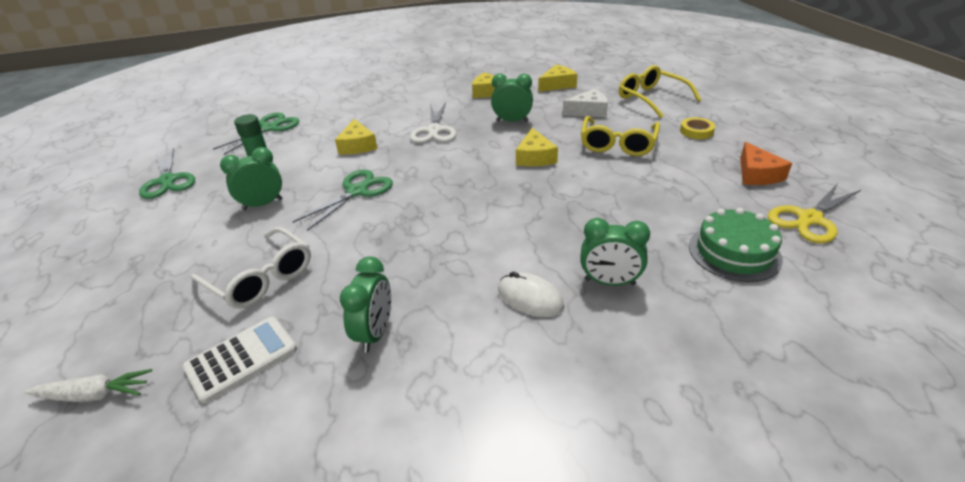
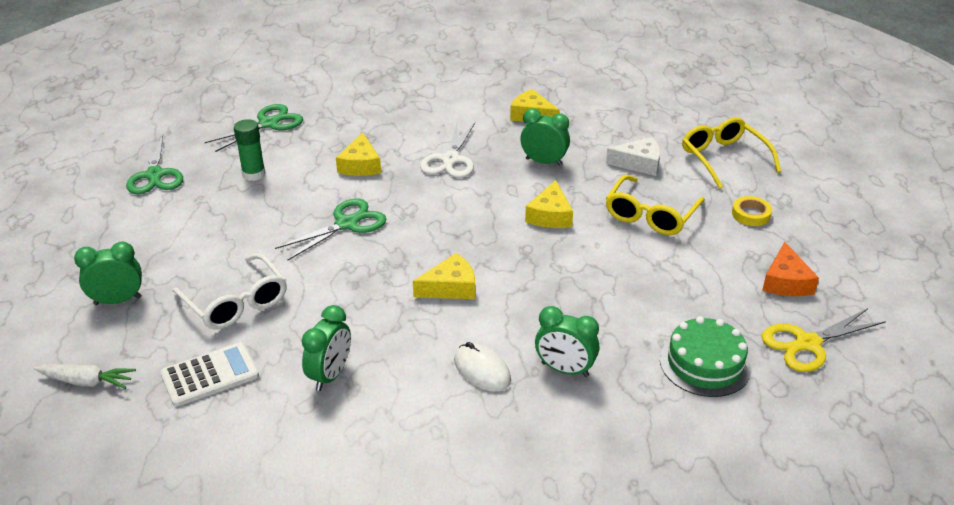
camera: 10 degrees right, 0 degrees up
(263, 204) = (248, 221): green clock -> green clock (118, 300)
(557, 85) = (619, 118): yellow cheese -> yellow cheese (450, 287)

